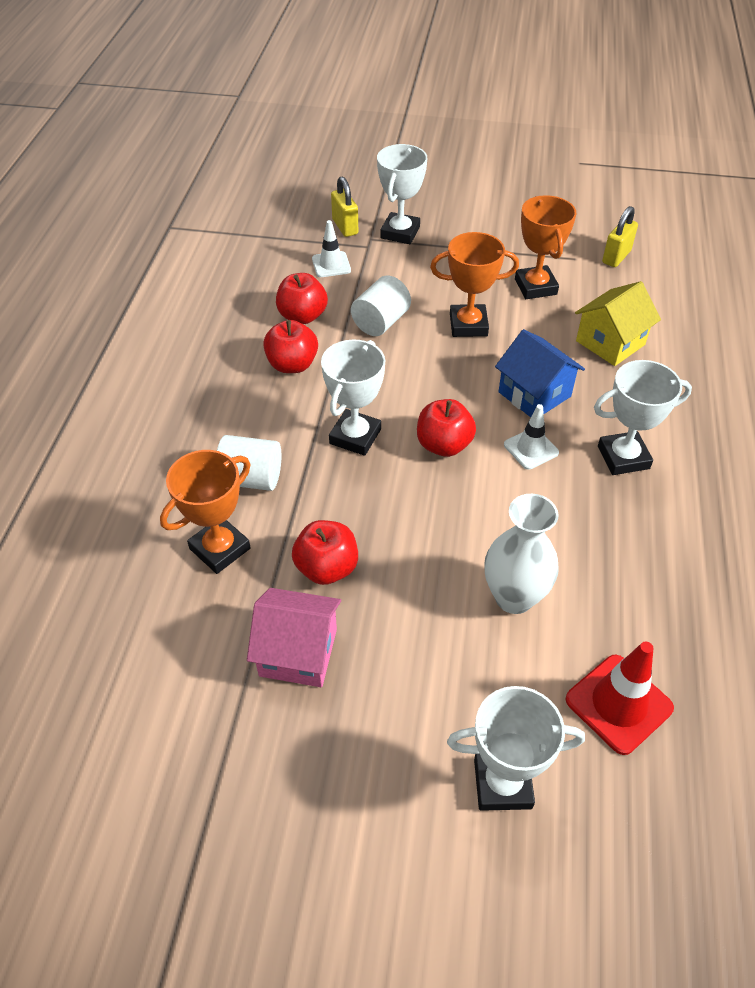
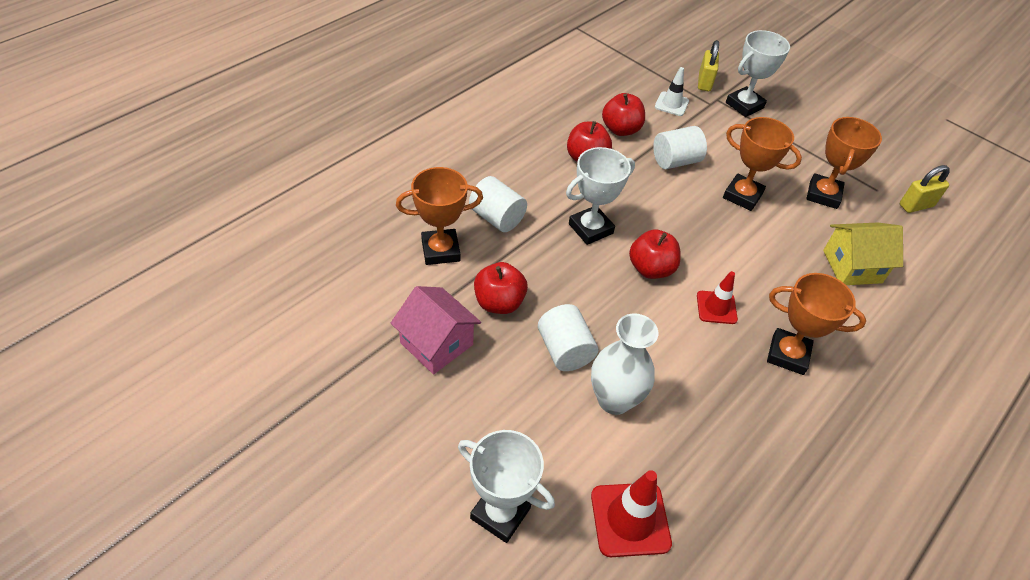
camera: 30 degrees right, 0 degrees up
(430, 577) = (565, 350): none -> white cylinder
(531, 449) = (716, 307): white traffic cone -> red traffic cone
(534, 394) = (753, 271): blue house -> none
(623, 457) = (788, 354): white trophy -> orange trophy

